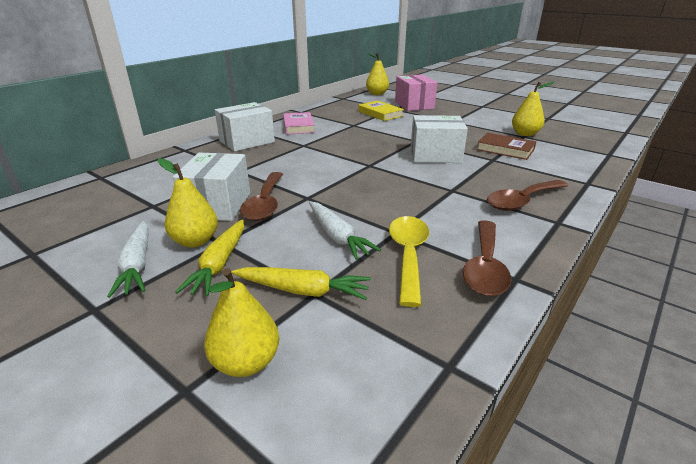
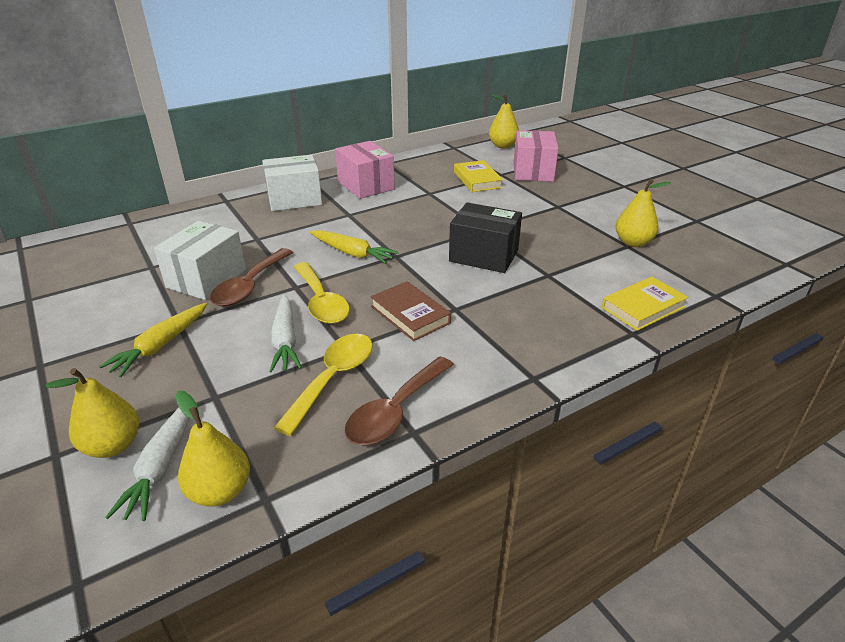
camera: 20 degrees right, 5 degrees up
(137, 265) = (97, 330): white carrot -> white carrot (161, 465)
(195, 241) = (158, 316): yellow pear -> yellow pear (220, 491)
(298, 126) = (365, 185): pink book -> pink box
(303, 291) = (207, 391): yellow carrot -> yellow carrot (352, 253)
(340, 204) = (321, 302): none -> yellow spoon
(435, 155) = (483, 256): white box -> black box
(505, 149) = (579, 263): brown book -> brown book (410, 315)
(522, 201) = (521, 341): brown spoon -> none
(575, 167) = (643, 307): none -> yellow book

